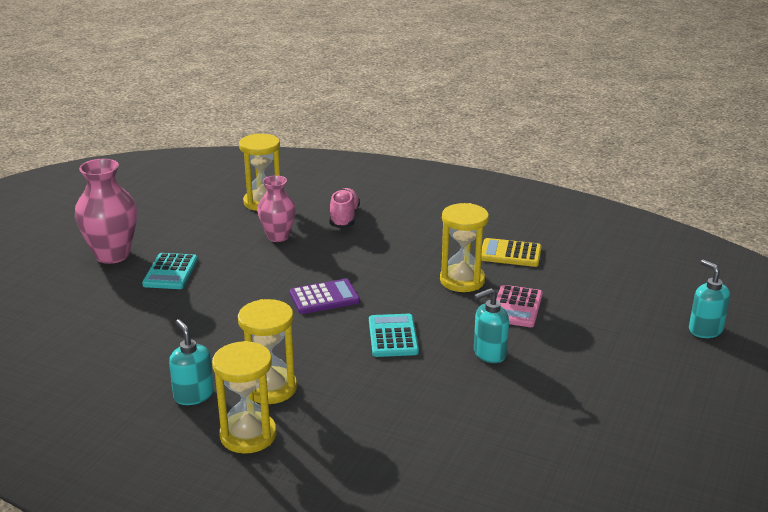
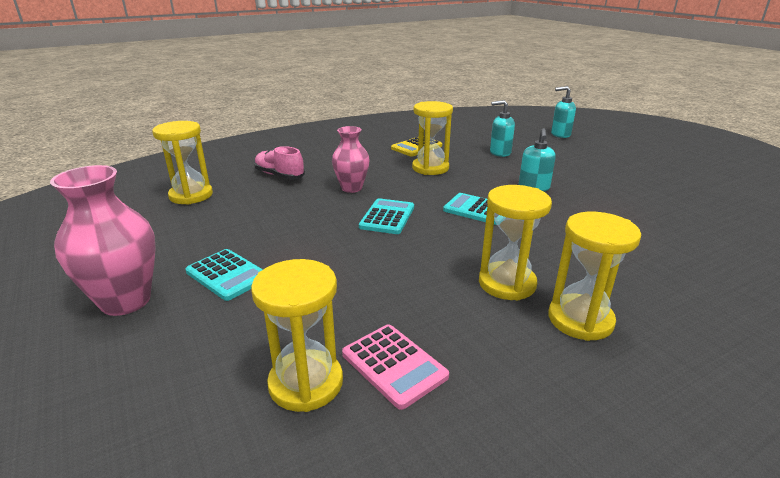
camera: 55 degrees left, 0 degrees up
(89, 349) = (306, 383): none -> yellow hourglass
(193, 395) = (482, 332): turquoise soap dispenser -> turquoise soap dispenser (500, 153)
(278, 237) = (260, 206): pink vase -> pink vase (351, 188)
(324, 297) = (387, 217): purple calculator -> turquoise calculator
(516, 307) = (484, 164): pink calculator -> pink calculator (394, 365)

